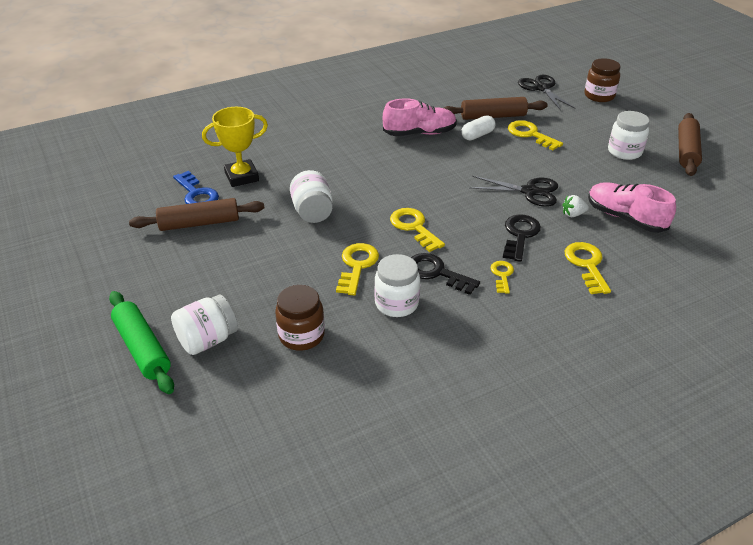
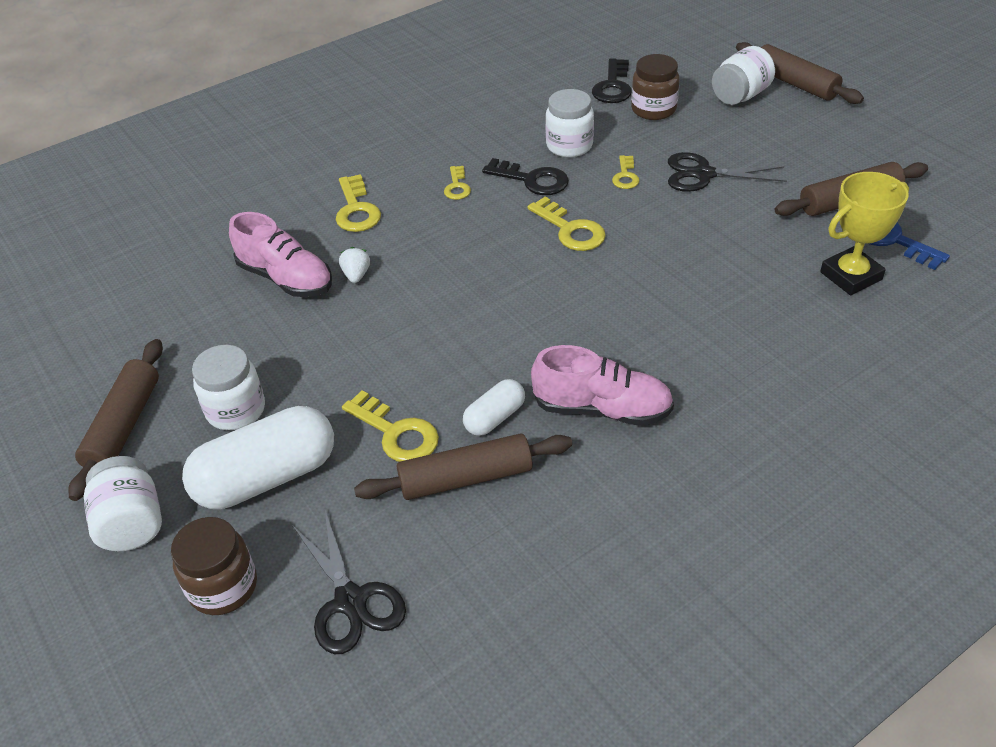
camera: 175 degrees right, 5 degrees up
(143, 348) = (795, 83): green rolling pin -> brown rolling pin
(312, 212) = (712, 234): white jar -> white jar (132, 523)
(357, 266) = (625, 176): yellow key -> yellow key, size x0.61
(419, 133) = (602, 409): pink shoe -> pink shoe turned 150 degrees counterclockwise
(520, 235) = (432, 236): black key -> black key (613, 86)
(529, 191) = (412, 305): black scissors -> black scissors (703, 174)
(573, 214) = (356, 275): white strawberry -> white strawberry turned 75 degrees counterclockwise
(594, 125) = (267, 477): none -> white capsule

